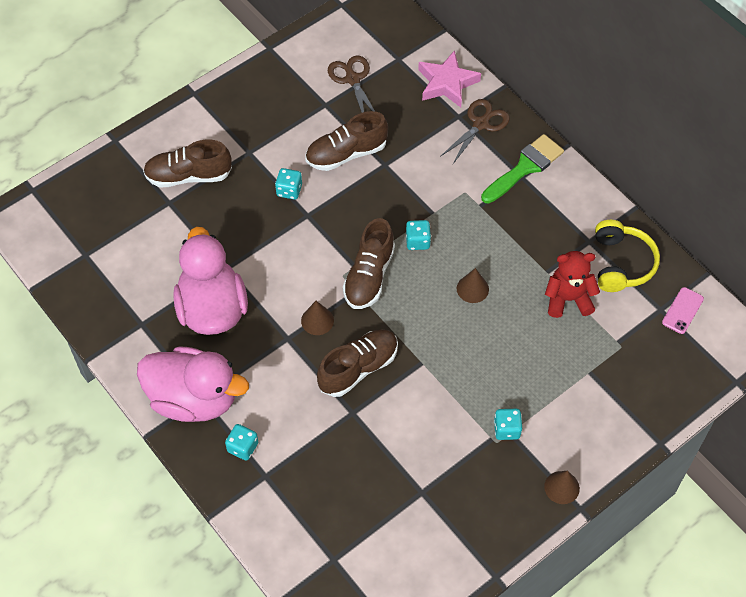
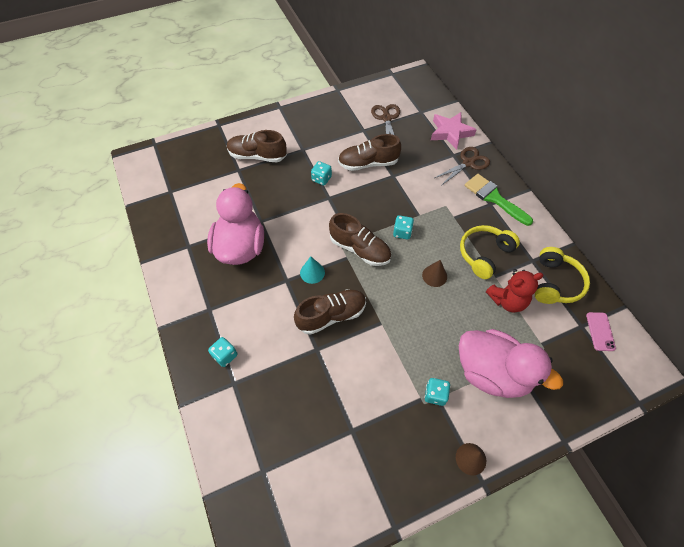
camera: 15 degrees right, 0 degrees up
(194, 399) = (203, 309): pink duck -> pink duck (492, 372)
(317, 320) = (312, 272): brown cone -> turquoise cone
(369, 276) = (360, 249): brown shoe -> brown shoe turned 90 degrees counterclockwise
(525, 167) = (494, 198): green brush -> green brush turned 105 degrees counterclockwise
(528, 247) = (484, 254): none -> yellow headphones
(568, 299) = (507, 300): red teddy bear -> red teddy bear turned 150 degrees clockwise
(682, 310) = (600, 331): pink phone -> pink phone turned 45 degrees counterclockwise

